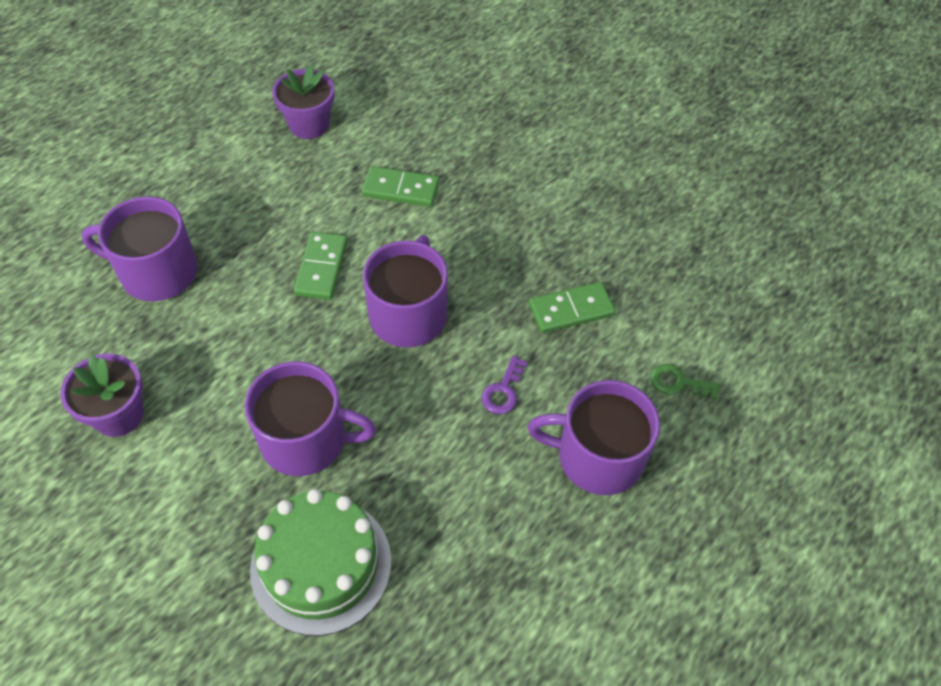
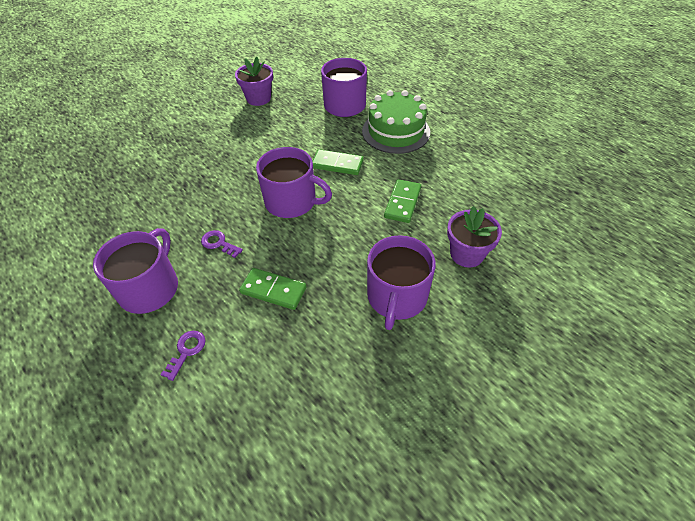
camera: 100 degrees right, 5 degrees down
(306, 439) = (219, 158): purple mug -> purple mug (396, 297)
(309, 125) = (466, 159): purple flower pot -> purple flower pot (466, 254)
(321, 565) = (146, 162): green cake -> green cake (396, 131)
(571, 310) = (273, 290): green domino -> green domino turned 60 degrees counterclockwise
(678, 383) = (186, 351): green key -> purple key

